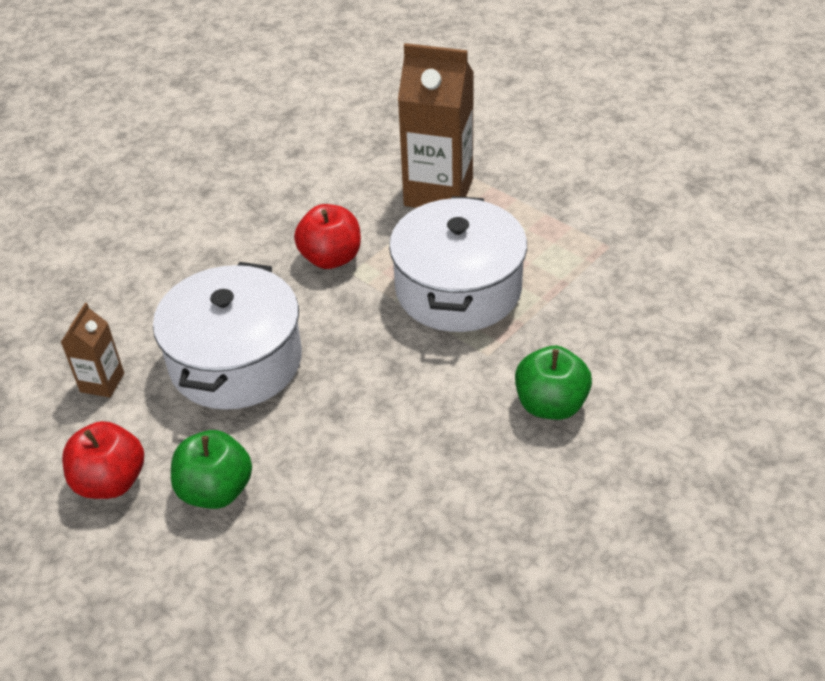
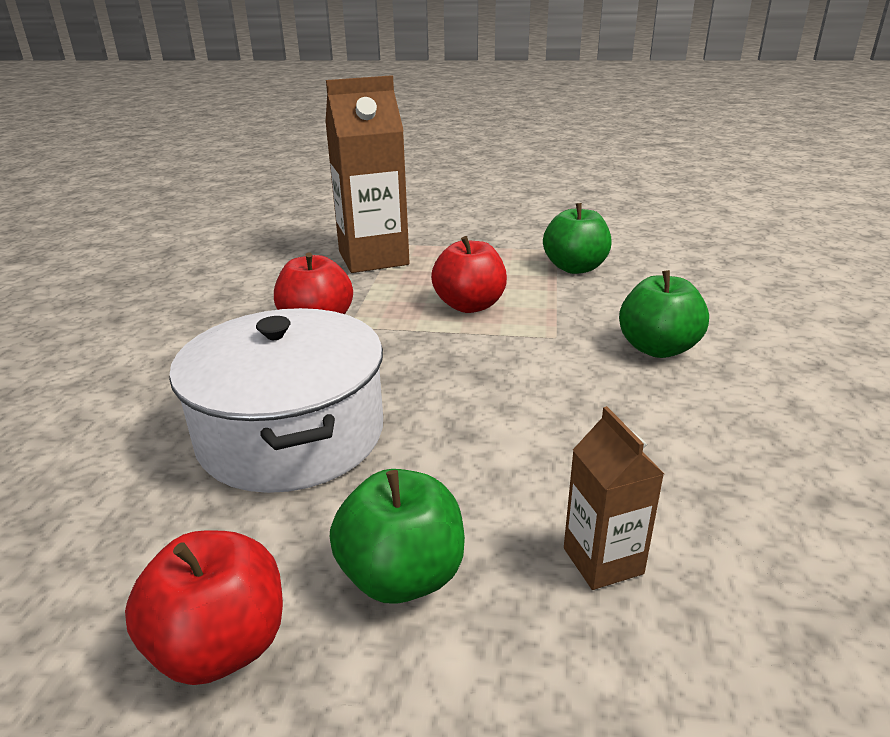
camera: 35 degrees left, 15 degrees down
(102, 382) = (106, 528): brown carton -> brown carton (603, 561)
(458, 289) = (469, 306): white pot -> red apple
(596, 280) = (575, 268): none -> green apple

